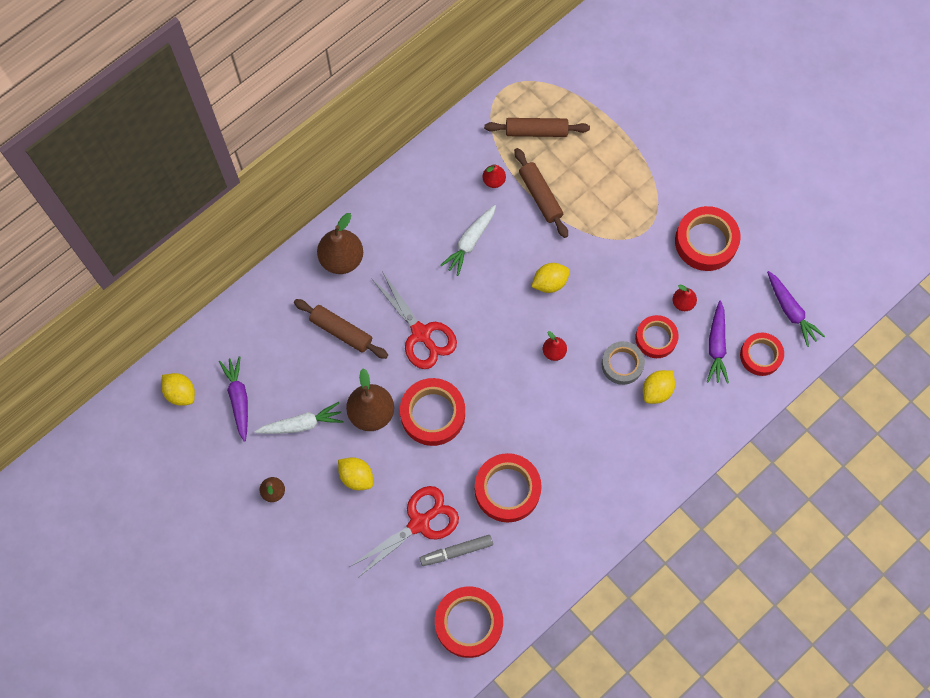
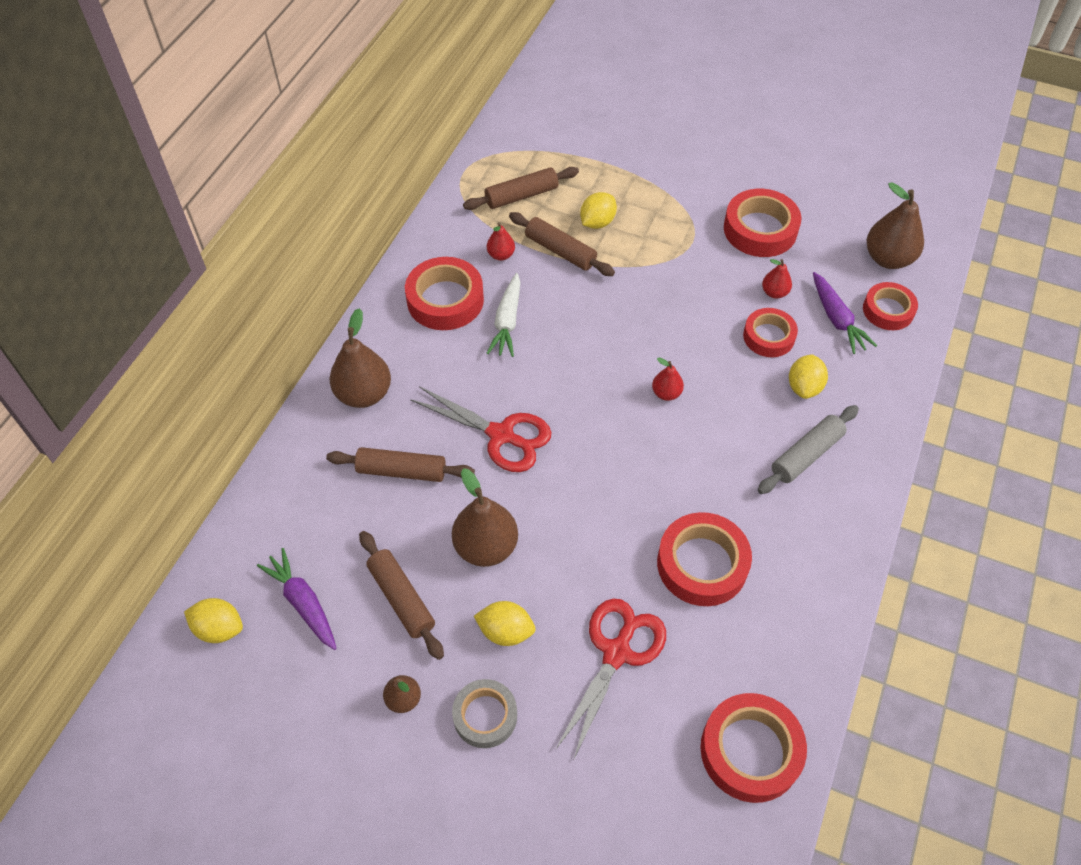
camera: 25 degrees left, 15 degrees down
(301, 424) = (402, 598): white carrot -> brown rolling pin
(432, 414) = (563, 517): red tape -> red tape (445, 300)
(456, 551) = (683, 666): grey marker -> none
(549, 283) = (620, 327): yellow lemon -> yellow lemon (597, 222)
(622, 364) = (749, 376): grey tape -> grey tape (485, 716)
(626, 444) = (806, 455): none -> grey rolling pin
(790, 311) = (888, 258): purple carrot -> brown pear

